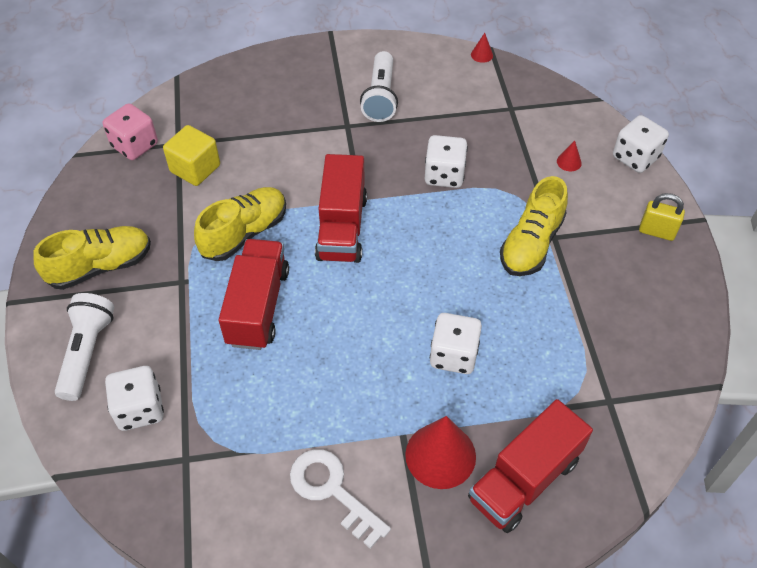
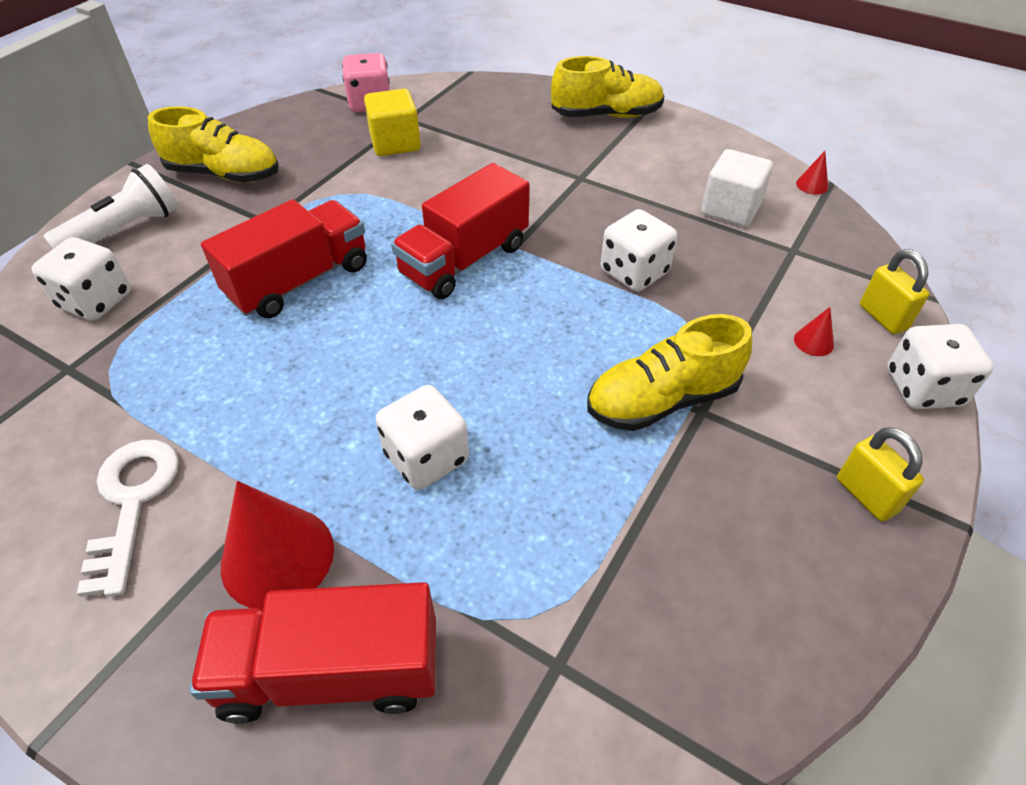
camera: 40 degrees right, 5 degrees down
(244, 233) = (369, 214): yellow shoe -> yellow shoe (606, 115)
(380, 97) = (645, 170): white flashlight -> none
(454, 99) = (730, 209): none -> white cube
(587, 126) = (883, 317): none -> yellow padlock

